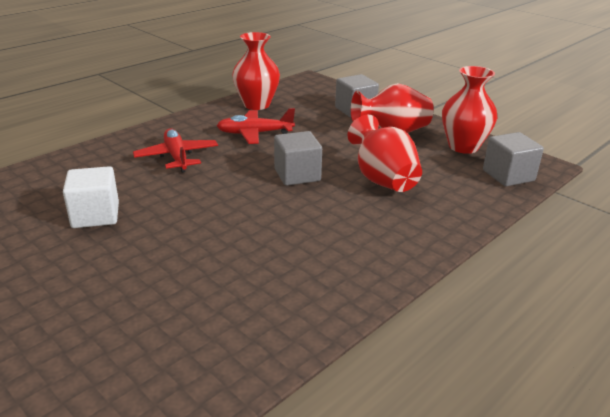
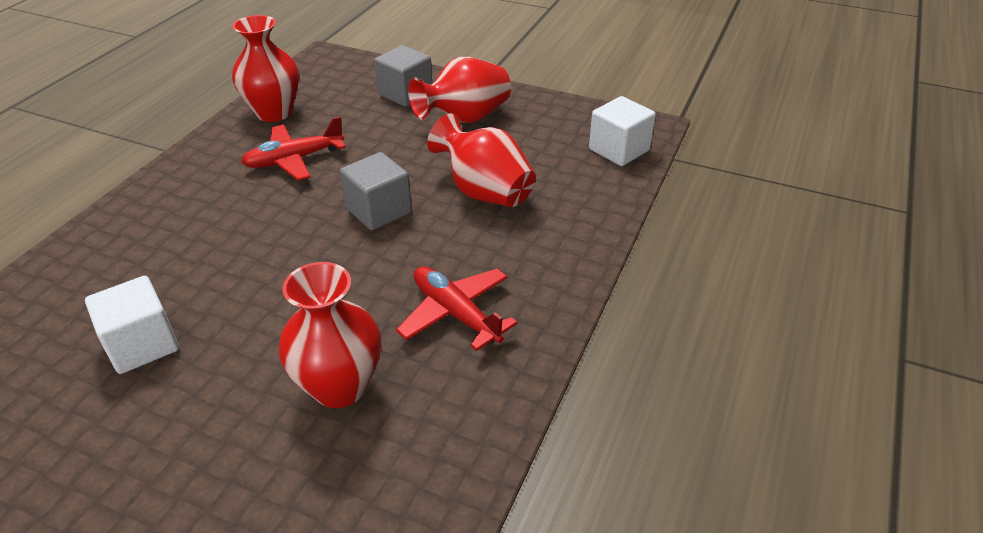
camera: 20 degrees left, 10 degrees up
(177, 157) = (207, 223): red plane -> red plane (455, 314)
(463, 147) = (554, 120): red vase -> red vase (340, 386)
(508, 175) = (619, 150): grey cube -> white cube

